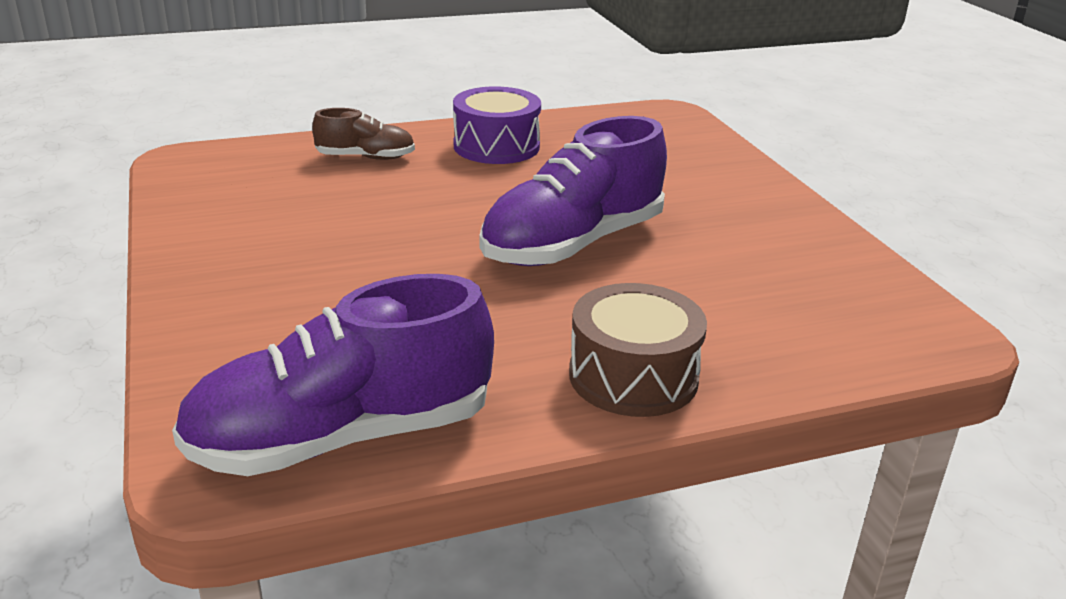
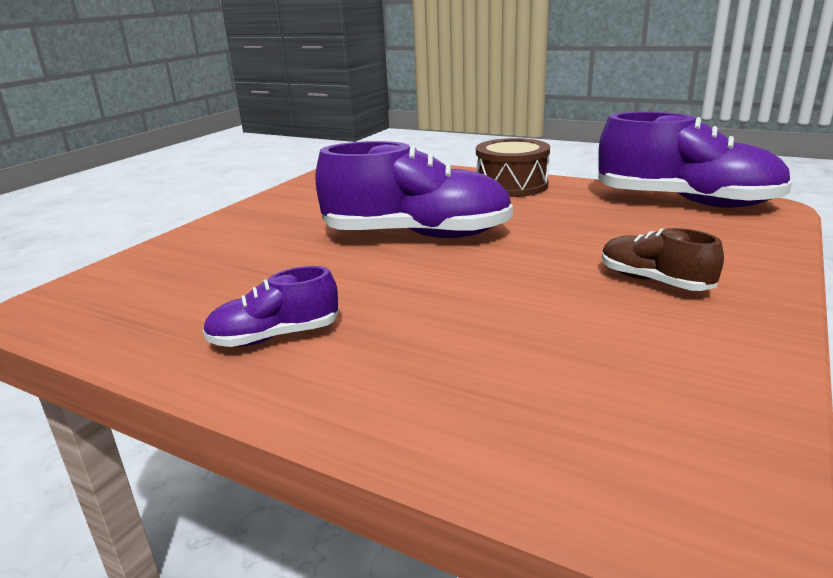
camera: 130 degrees left, 5 degrees down
(365, 157) = (431, 385): brown shoe -> brown shoe (654, 281)
(496, 146) = (275, 337): purple drum -> purple shoe

